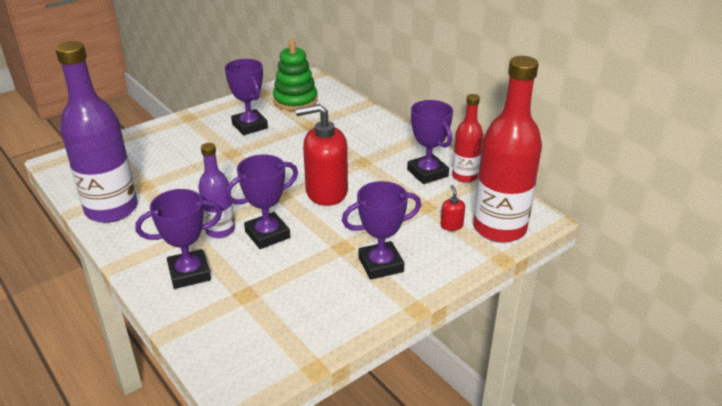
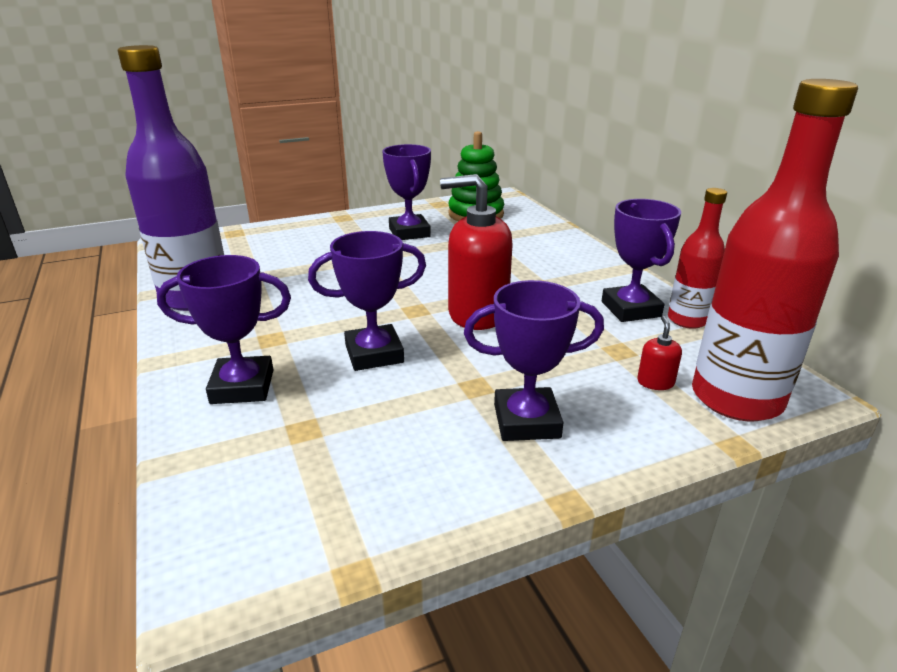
camera: 15 degrees right, 5 degrees down
(220, 230) = (314, 339): purple bottle -> none

